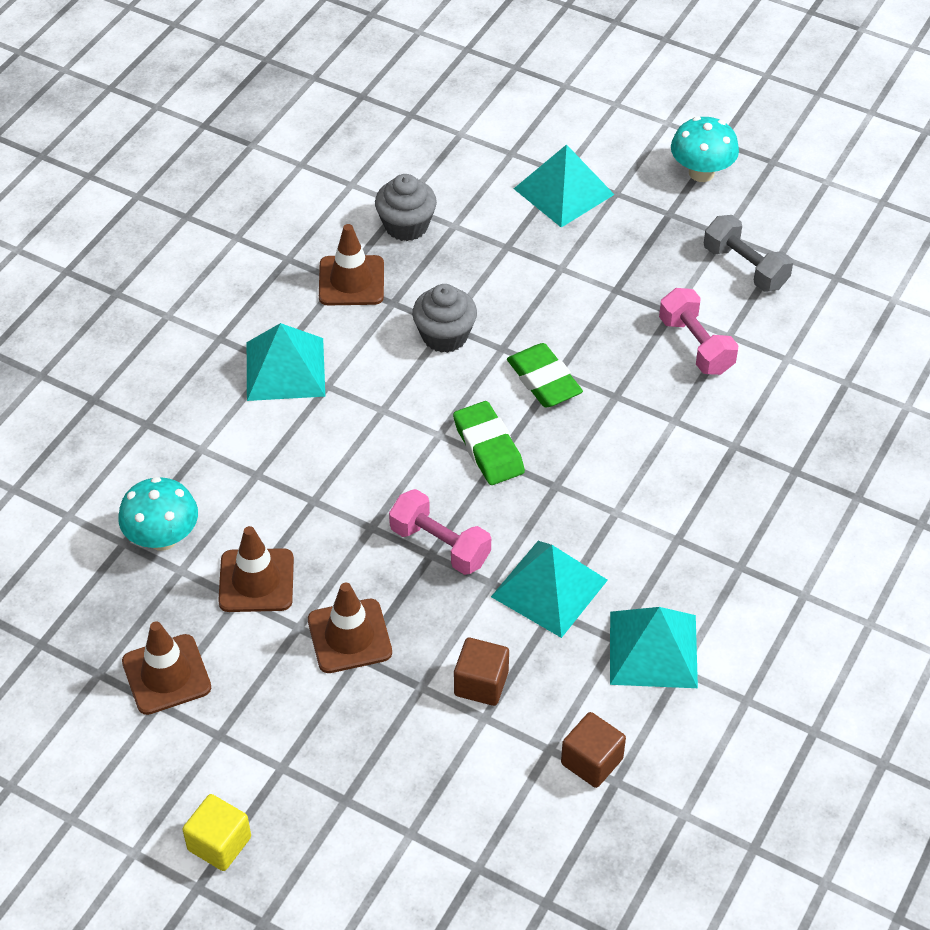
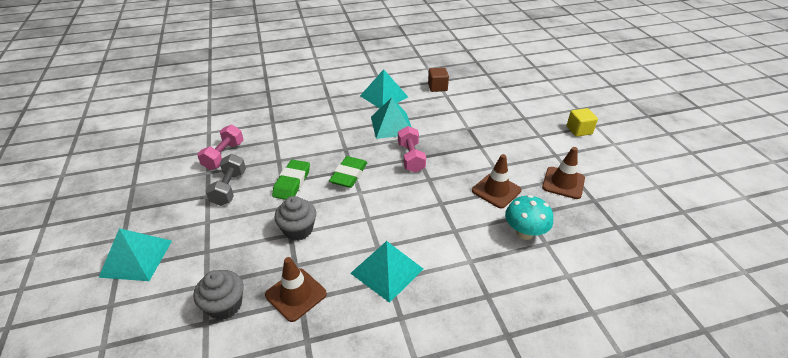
camera: 135 degrees left, 10 degrees down
(349, 636) = (477, 153): brown traffic cone -> none
(481, 683) = (447, 117): brown cube -> none
(701, 173) = (81, 217): turquoise mushroom -> none
(745, 267) = (155, 167): grey dumbbell -> grey dumbbell (229, 188)

